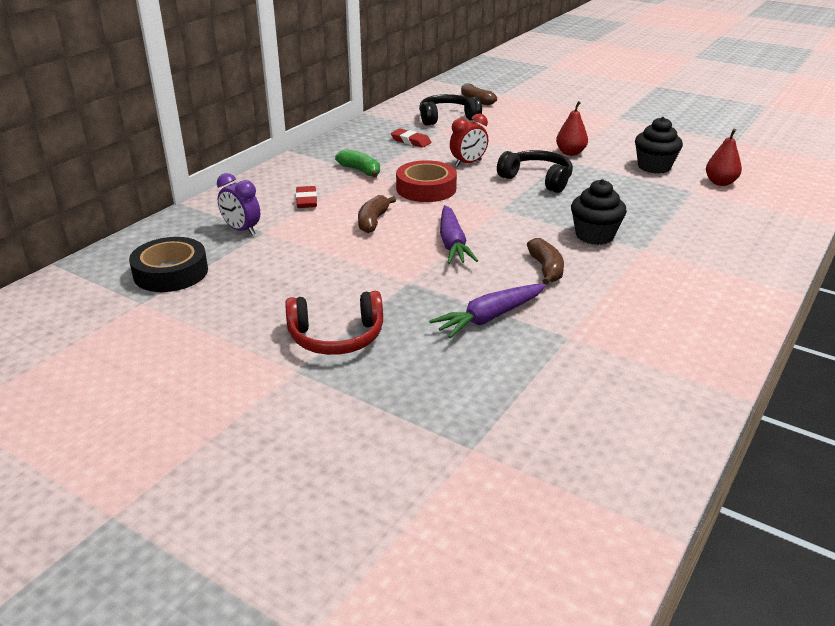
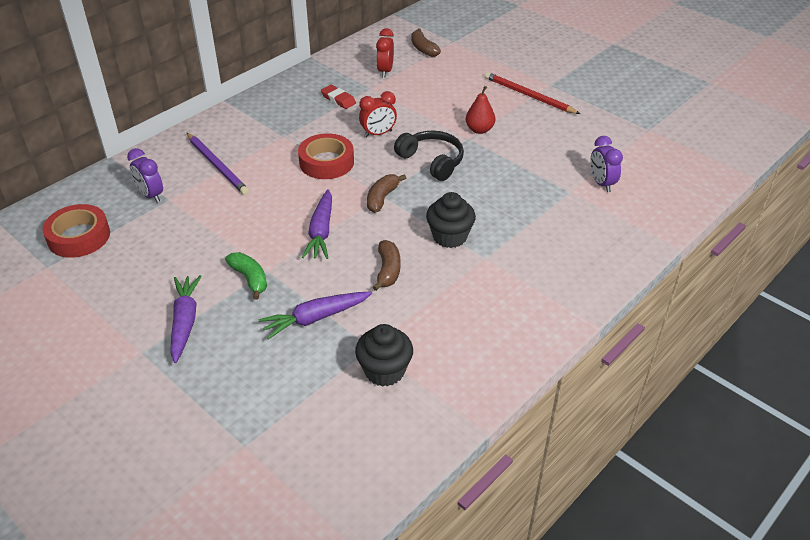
camera: 10 degrees right, 10 degrees up
(171, 272) = (79, 237): black tape -> red tape
(306, 200) = (217, 166): red eraser -> purple pencil
(336, 337) = (185, 322): red headphones -> purple carrot
(360, 171) = (278, 133): green banana -> green banana (250, 279)
(373, 221) = (264, 197): brown banana -> brown banana (382, 198)
(447, 118) = (385, 71): black headphones -> red clock
(602, 126) = (528, 95): none -> red pencil
(654, 167) = (549, 156): black cupcake -> black cupcake (384, 371)
(720, 182) = (601, 183): red pear -> purple clock

